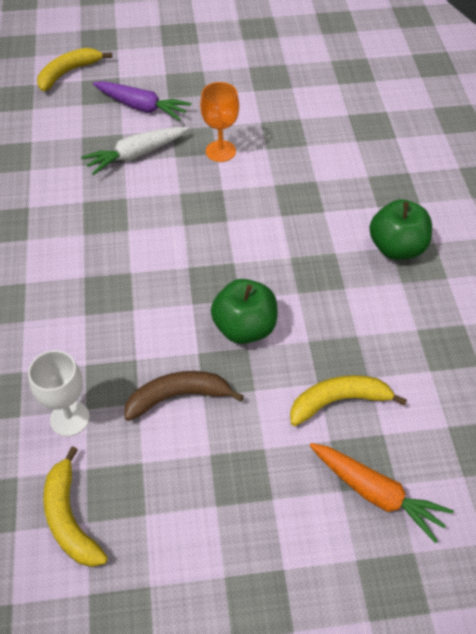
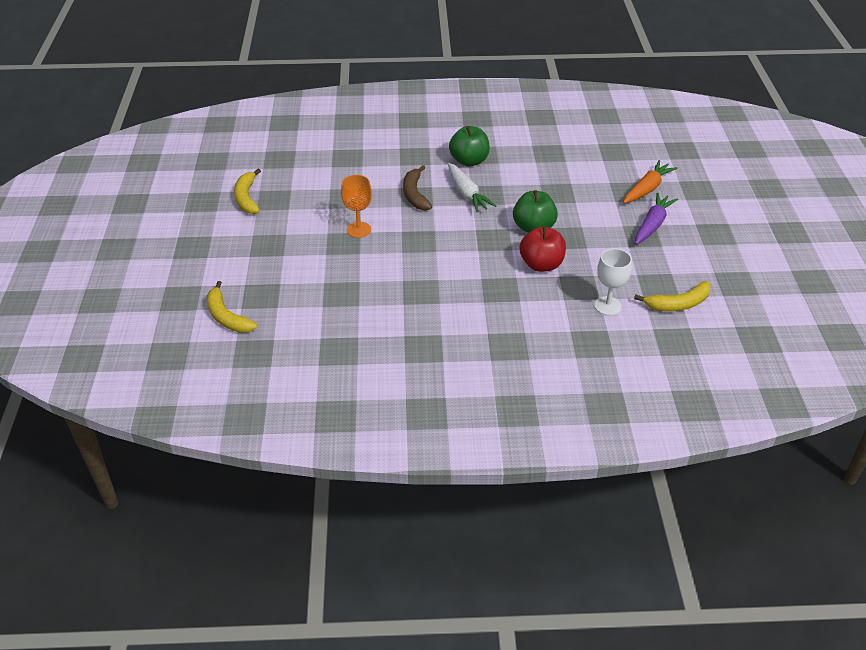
camera: 85 degrees left, 10 degrees down
(136, 155) = (353, 274): white carrot -> white carrot (467, 194)
(141, 107) = (292, 271): purple carrot -> purple carrot (652, 225)
(160, 338) = (541, 265): none -> red apple
(178, 396) = (588, 258): brown banana -> brown banana (415, 194)
(339, 401) = (588, 195): yellow banana -> yellow banana (247, 198)

